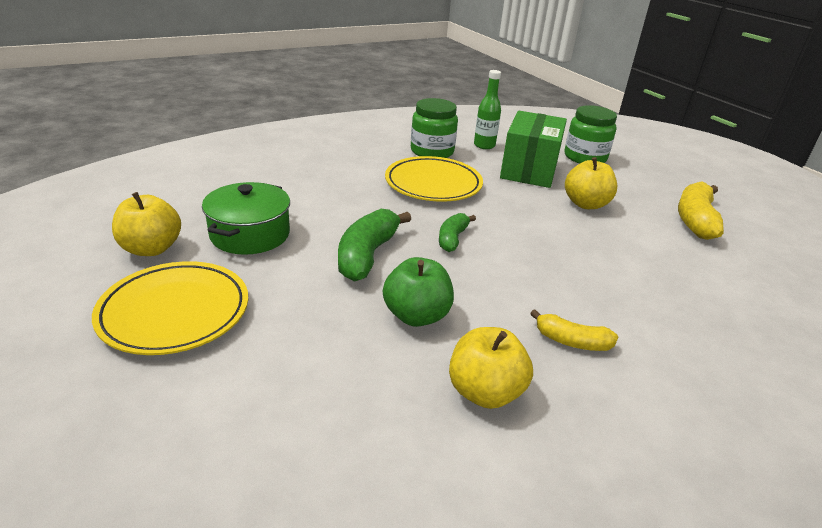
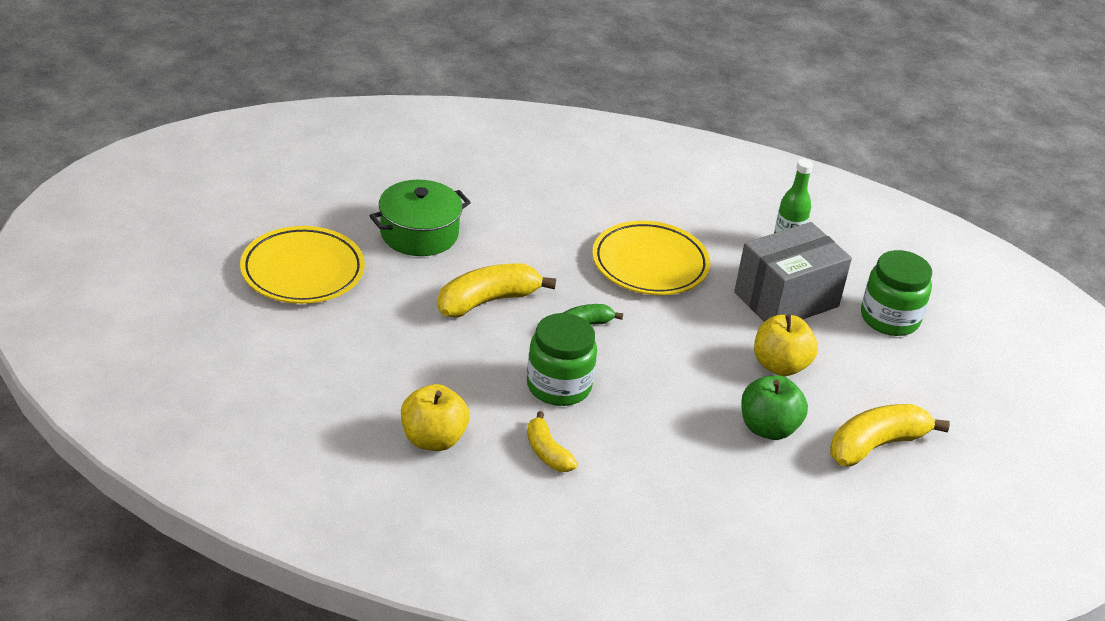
camera: 40 degrees right, 5 degrees up
(151, 249) = (335, 210): yellow apple -> none
(367, 255) = (487, 301): green banana -> yellow banana
(416, 316) = (459, 367): green apple -> green apple (768, 428)
(432, 151) = (709, 226): green jar -> green jar (559, 386)
(529, 170) = (786, 299): green box -> grey box

